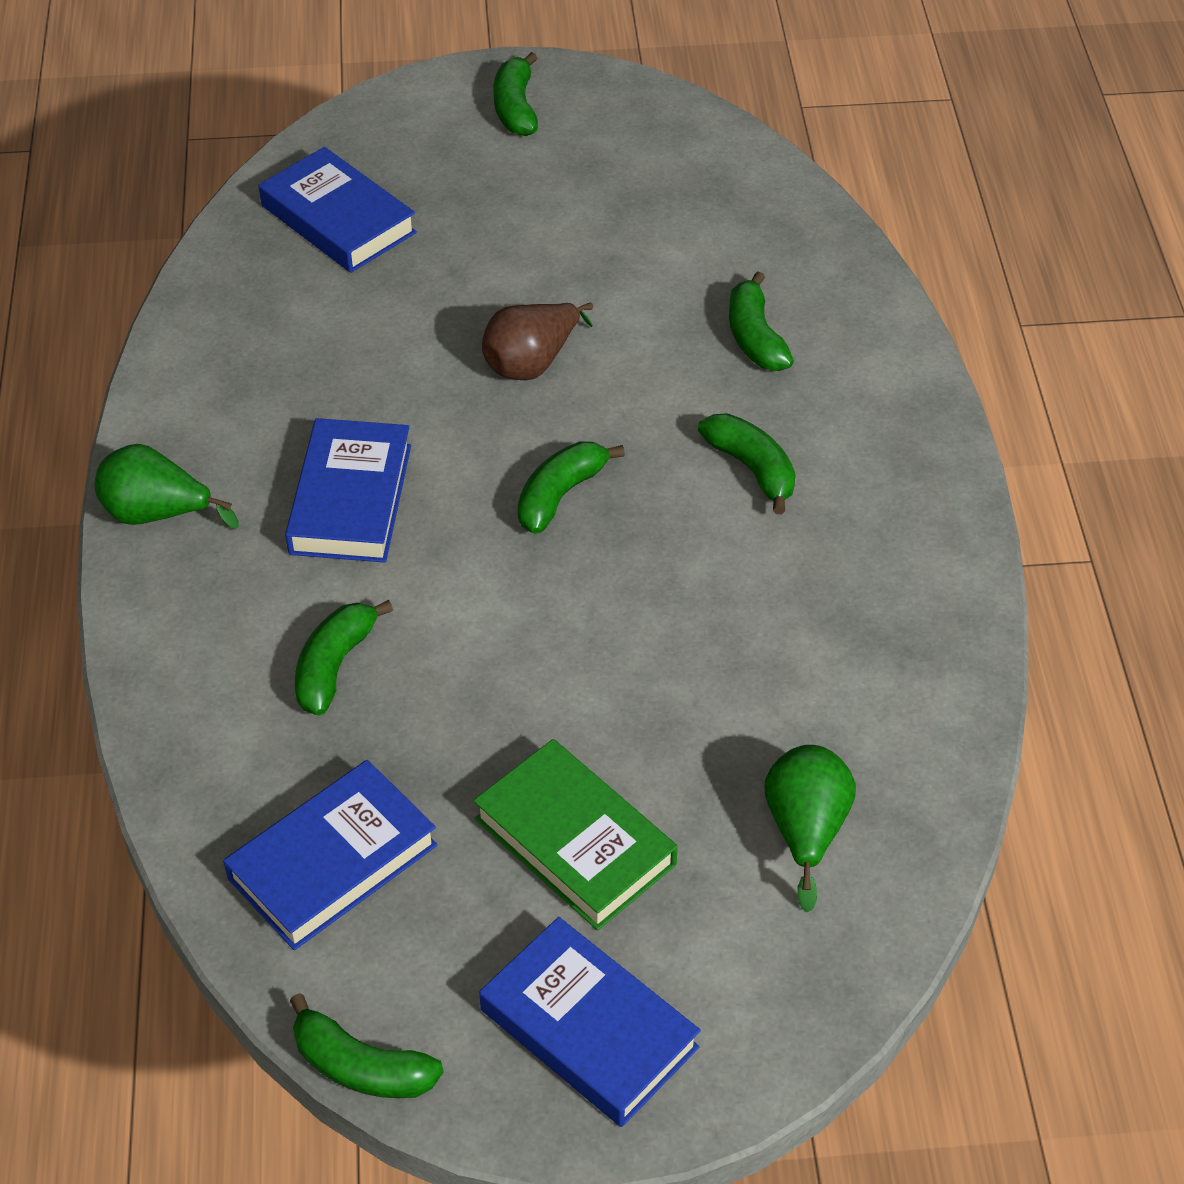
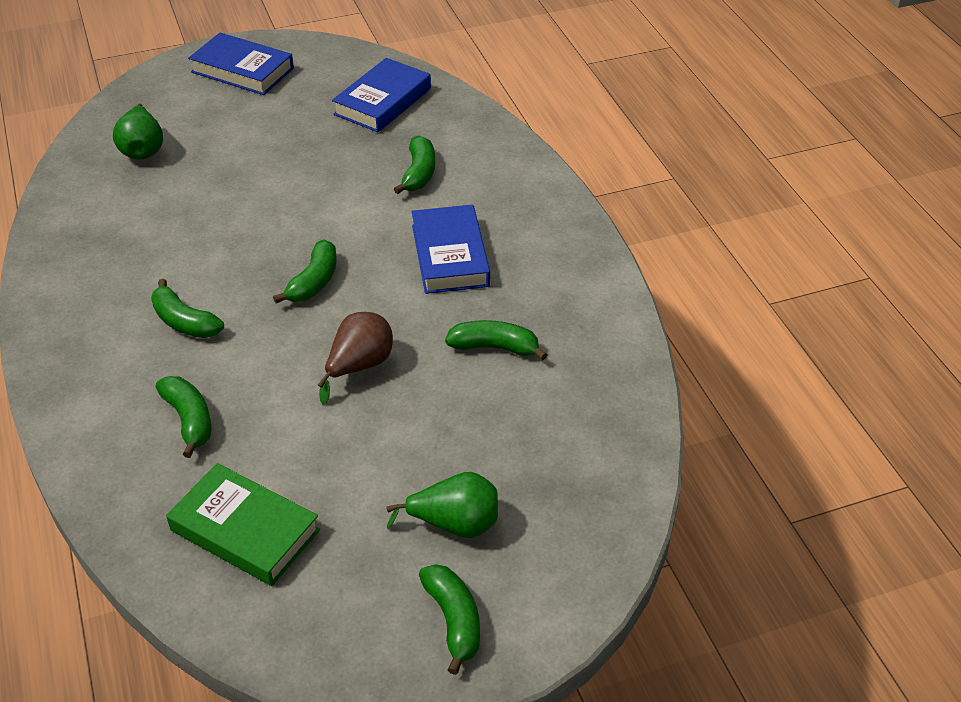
camera: 165 degrees right, 5 degrees down
(157, 514) = (566, 226): green pear -> green pear (454, 524)
(338, 219) = (562, 458): blue book -> none
(361, 1067) = (340, 46): green banana -> green banana (494, 347)
(575, 842) = (263, 126): green book -> green book (245, 530)

